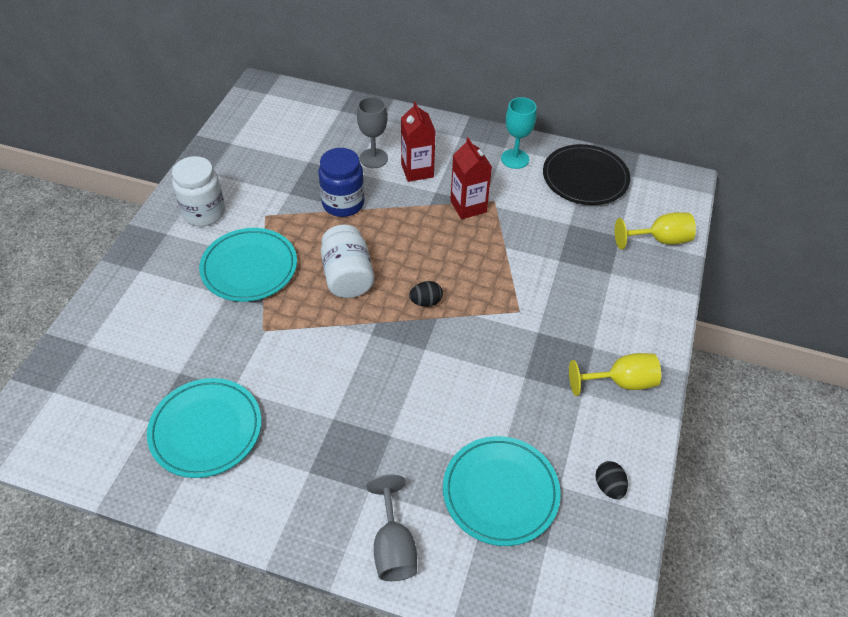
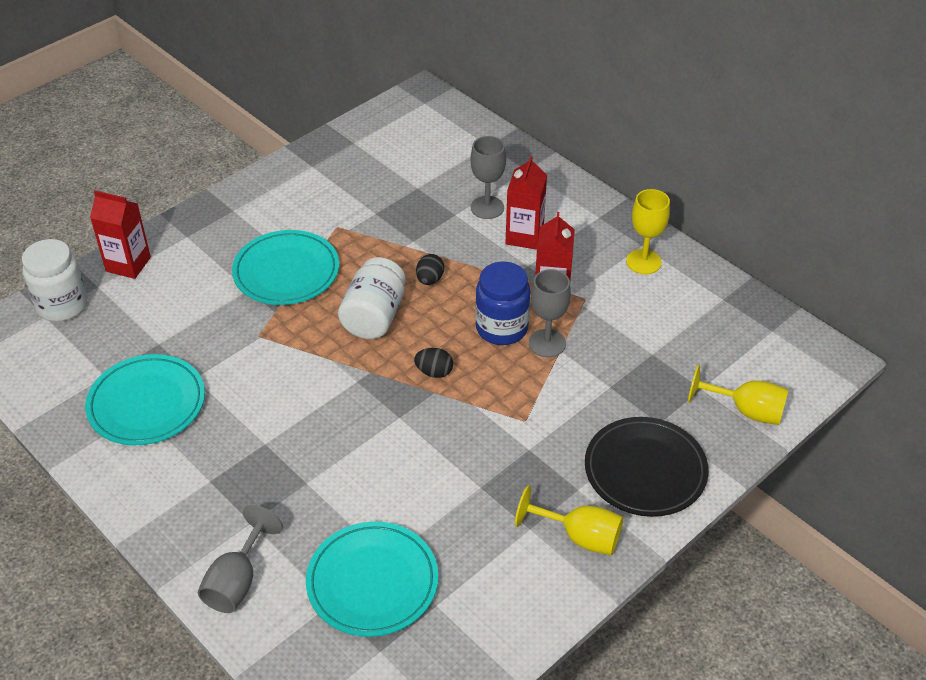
camera: 30 degrees right, 5 degrees down
(102, 314) = (128, 264): none -> red carton
(204, 212) = (281, 203): white jar -> white jar (62, 305)
(343, 203) = (422, 243): blue jar -> blue jar (501, 328)
(492, 245) = (547, 343): none -> grey goblet
(515, 159) = (643, 262): turquoise goblet -> yellow goblet
(585, 178) = (710, 311): black plate -> black plate (645, 470)
(609, 486) = (486, 629): black egg -> black egg (430, 279)

